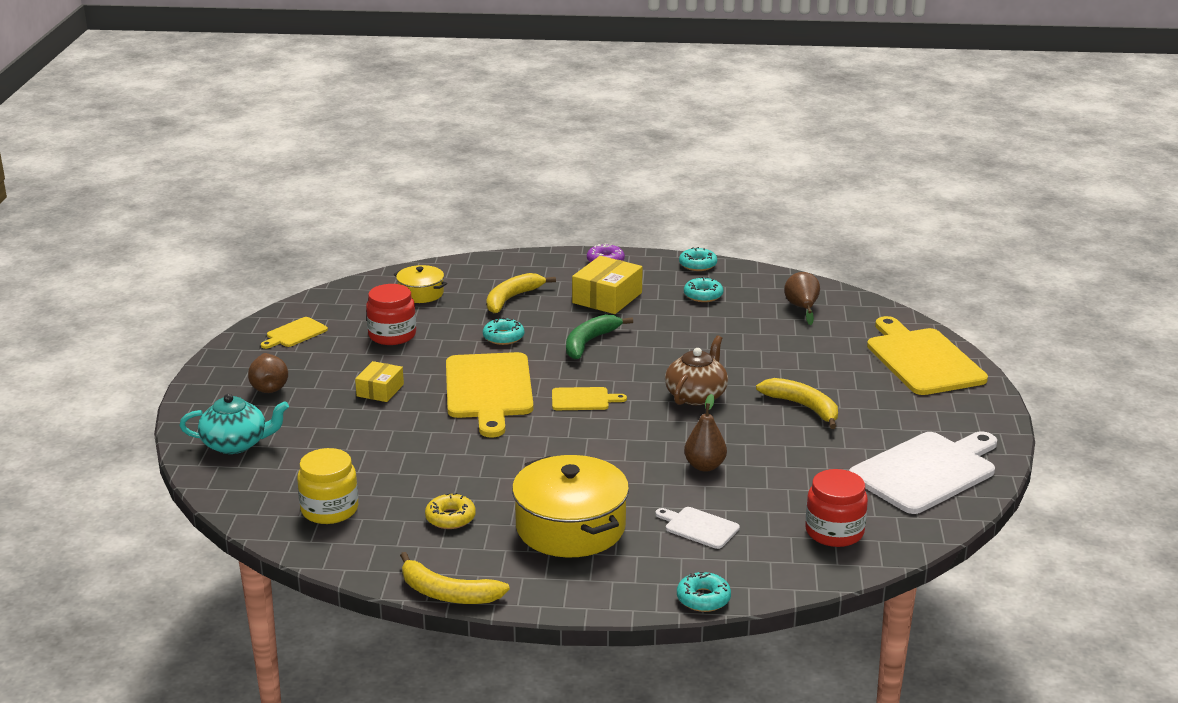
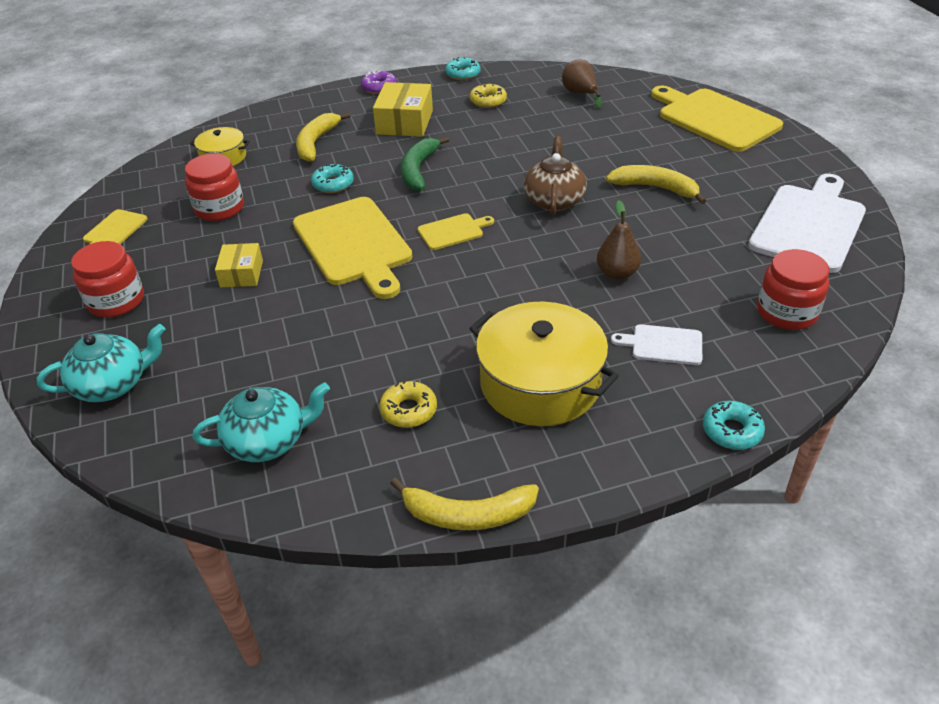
camera: 20 degrees left, 15 degrees up
(269, 387) = (116, 301): brown pear -> red jar
(329, 510) = (268, 441): yellow jar -> turquoise teapot
(703, 295) = (488, 101): turquoise donut -> yellow donut

